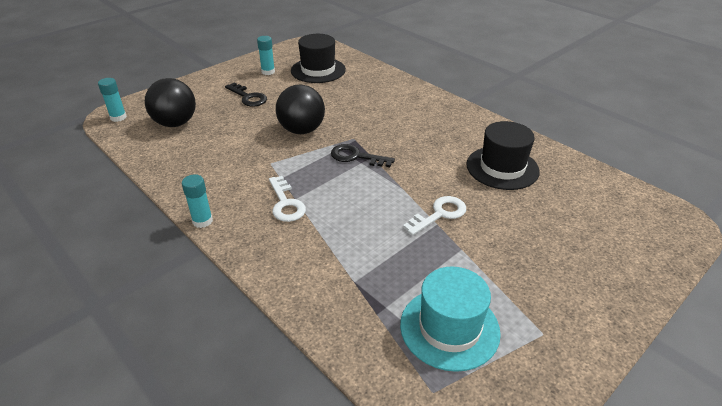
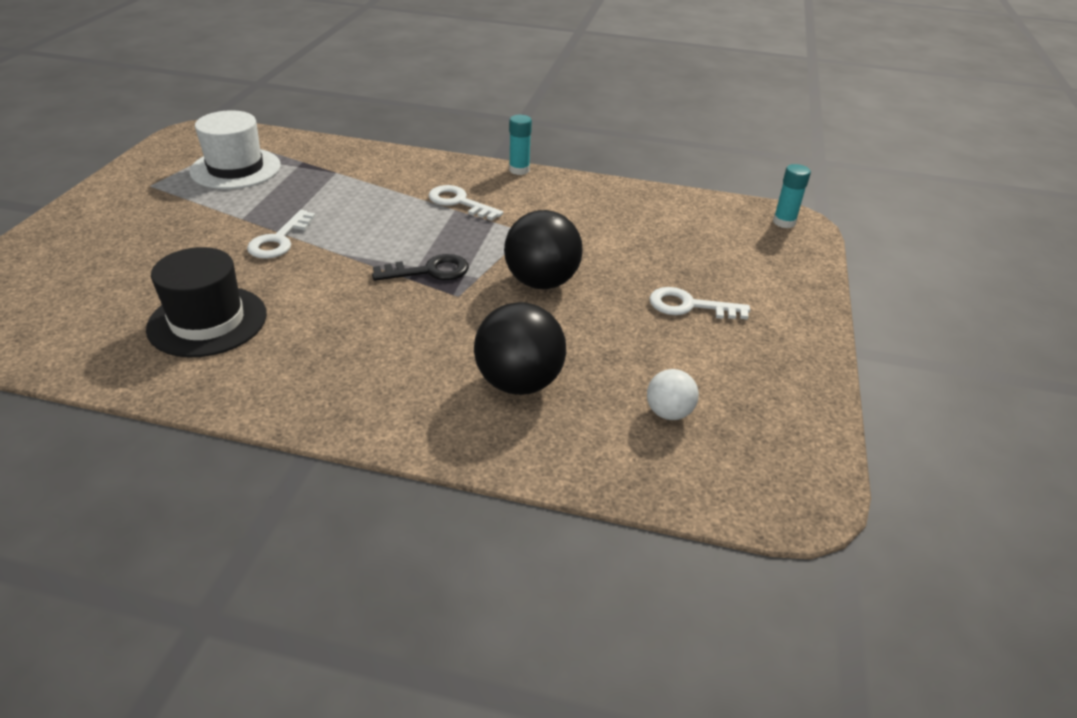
camera: 145 degrees right, 0 degrees up
(175, 123) = (709, 237): black ball -> black ball (519, 383)
(248, 97) = (689, 306): black key -> white key
(268, 72) = (745, 370): turquoise glue stick -> none
(318, 70) = (668, 413): black hat -> white ball
(449, 328) = (236, 168): turquoise hat -> white hat

